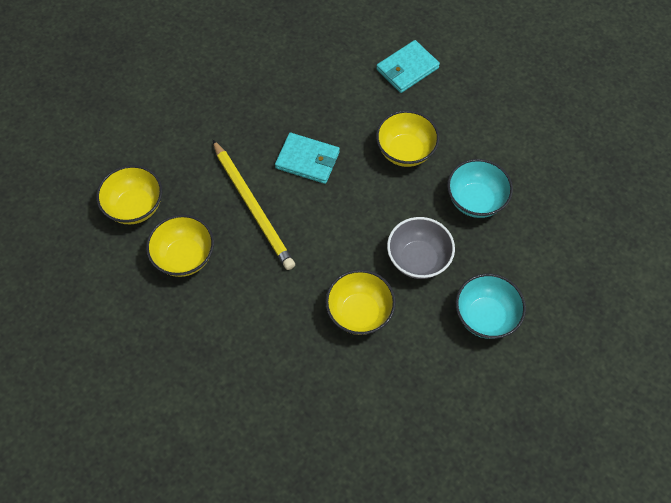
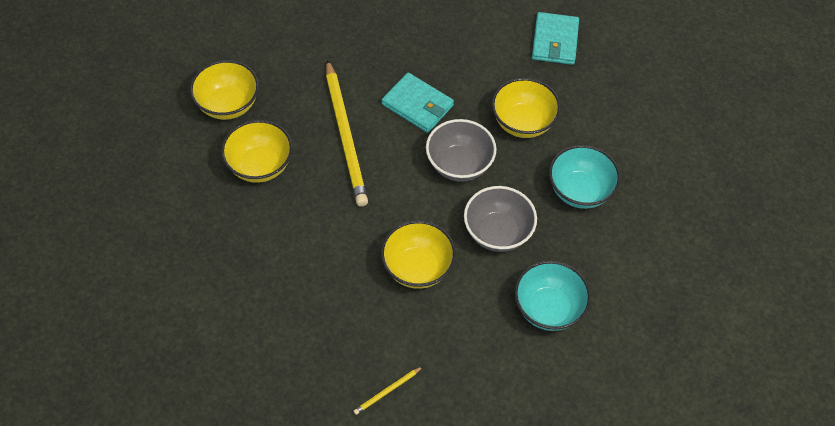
camera: 15 degrees right, 5 degrees down
(363, 206) = (459, 165): none -> grey bowl
(372, 436) = (387, 391): none -> yellow pencil
(407, 69) = (555, 41): turquoise wallet -> turquoise wallet turned 60 degrees counterclockwise

